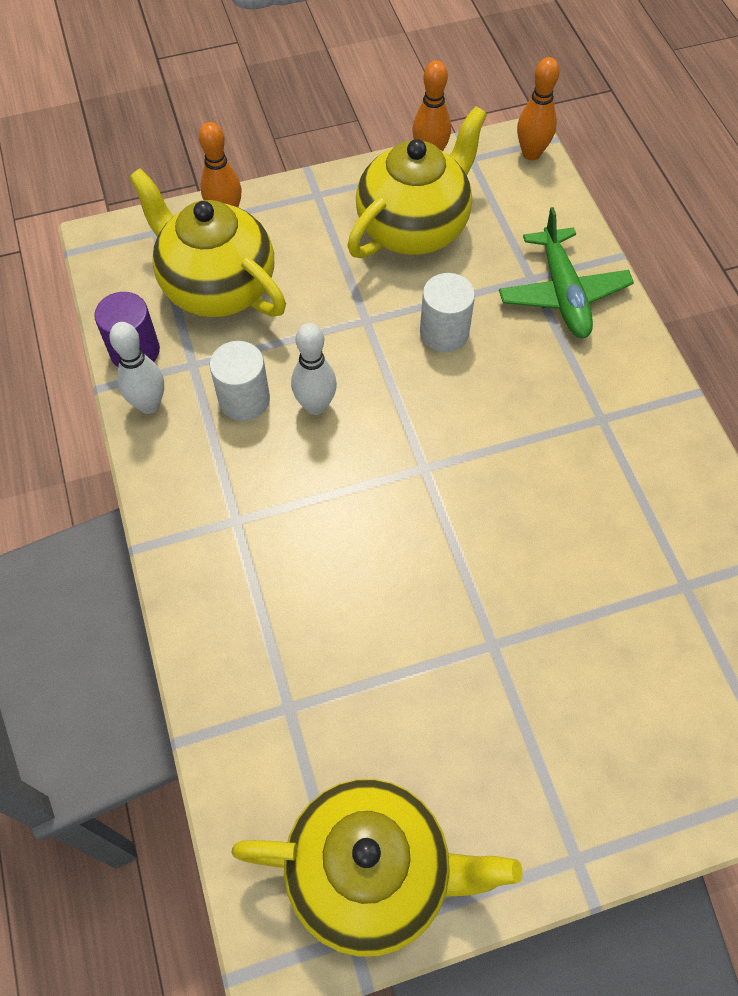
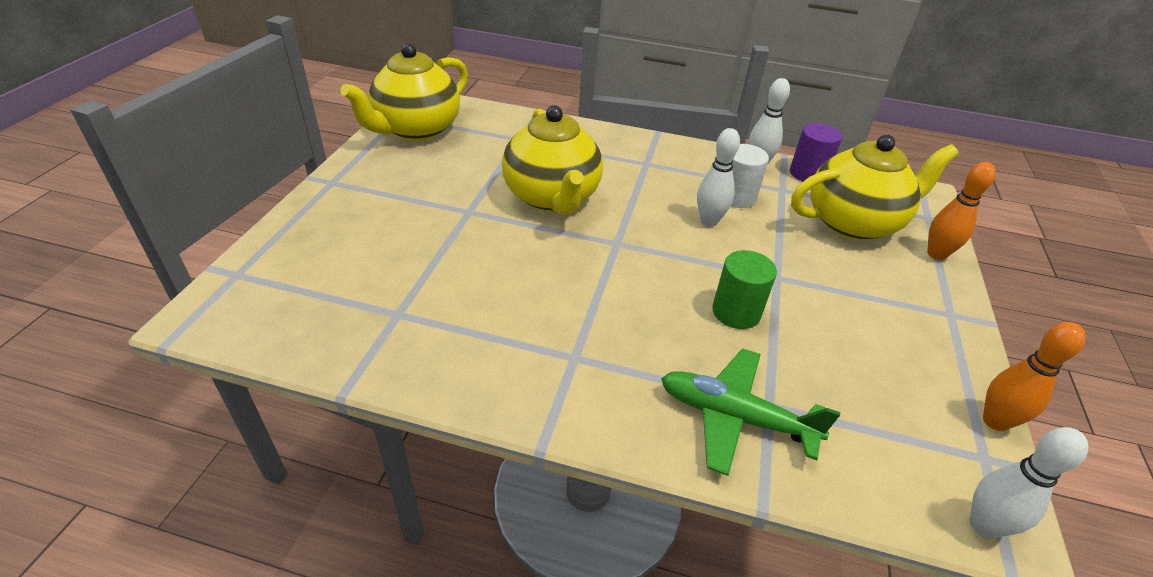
camera: 120 degrees right, 20 degrees down
(414, 228) = (880, 355): yellow teapot -> yellow teapot (552, 198)
(444, 332) = (736, 312): white cylinder -> green cylinder
(531, 153) = (983, 525): orange bowling pin -> white bowling pin

